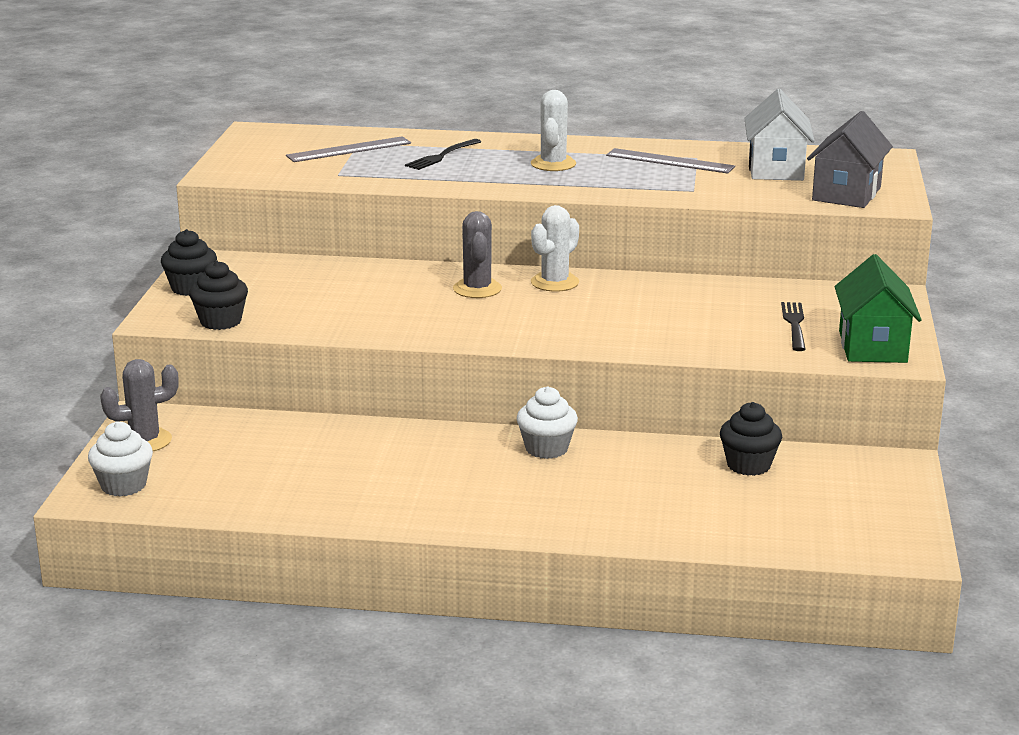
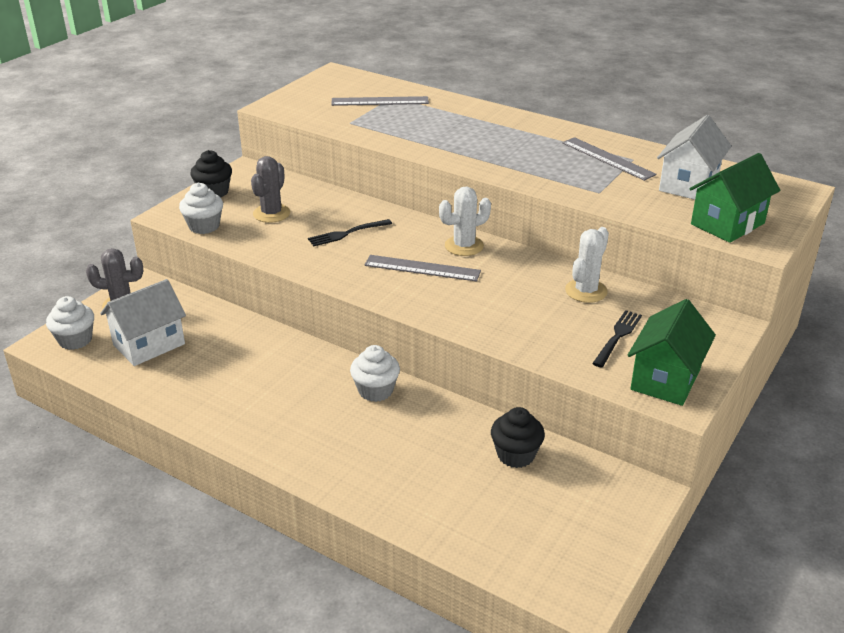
camera: 25 degrees right, 10 degrees up
(220, 321) = (204, 226): black cupcake -> white cupcake
(227, 469) = (149, 344): none -> white house
(442, 156) = (439, 119): black fork -> black fork (347, 233)
(477, 289) = (402, 238): grey cactus -> grey cactus (271, 213)
(530, 310) = (422, 268): none -> grey ruler
(553, 164) = (513, 143): white cactus -> white cactus (586, 291)
(846, 194) = (727, 224): grey house -> green house

